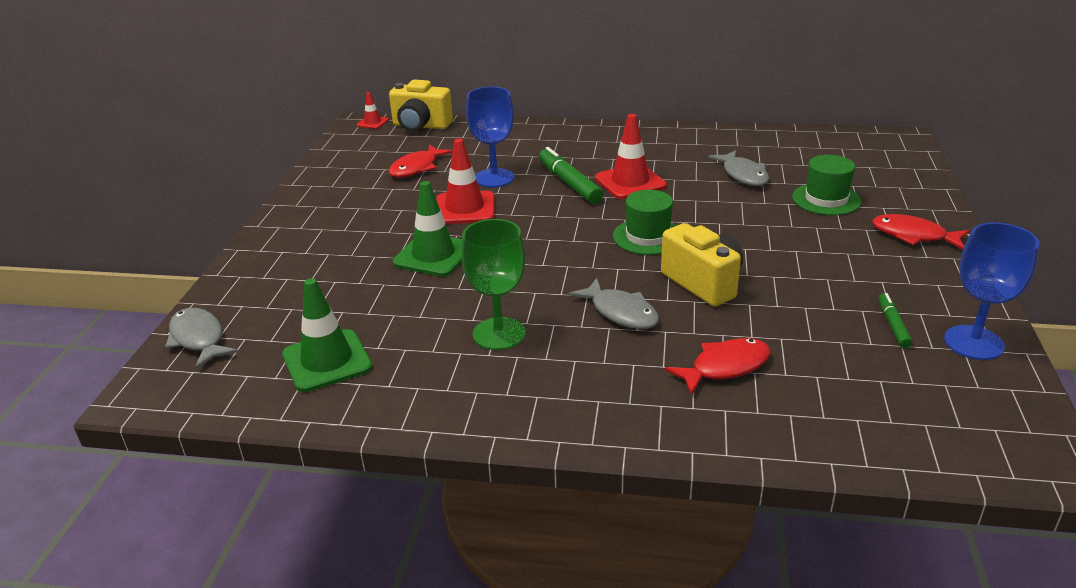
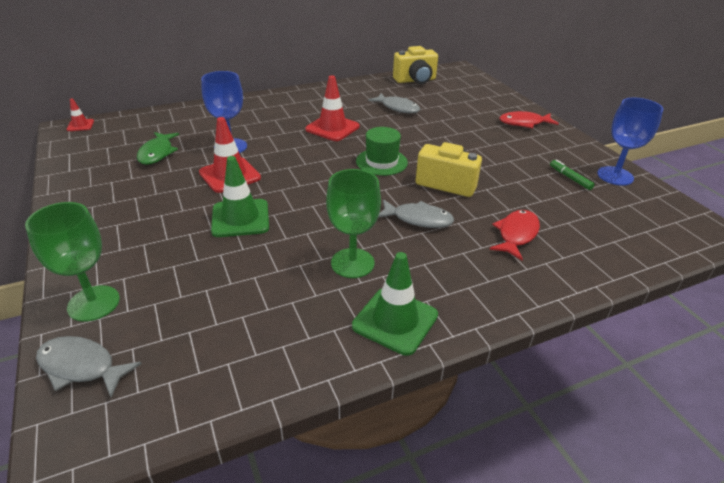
camera: 35 degrees left, 5 degrees up
(247, 292) = (94, 303): none -> green goblet
(327, 361) = (234, 338): green traffic cone -> green traffic cone (395, 320)
(416, 168) = (157, 153): red fish -> green fish
(421, 126) = (128, 120): yellow camera -> yellow camera (415, 80)
(569, 183) = (291, 138): green marker -> none
(826, 199) = (459, 112): green hat -> none

